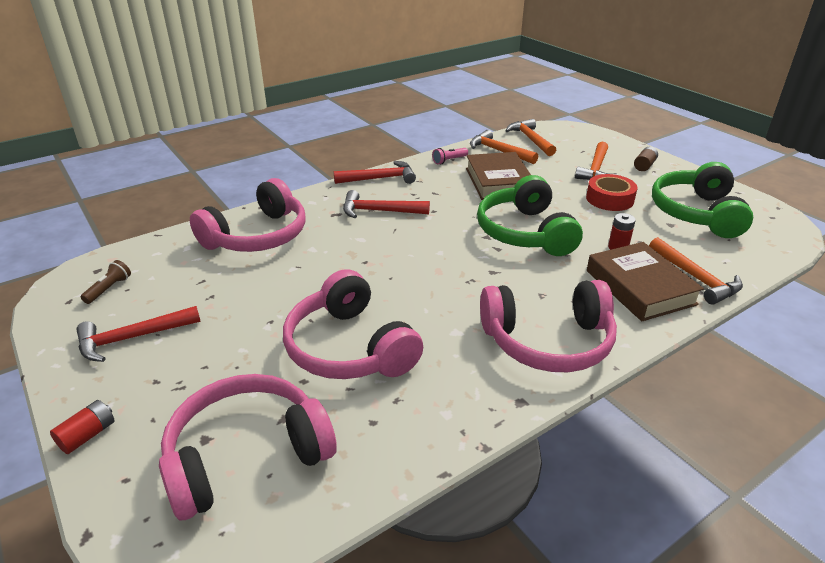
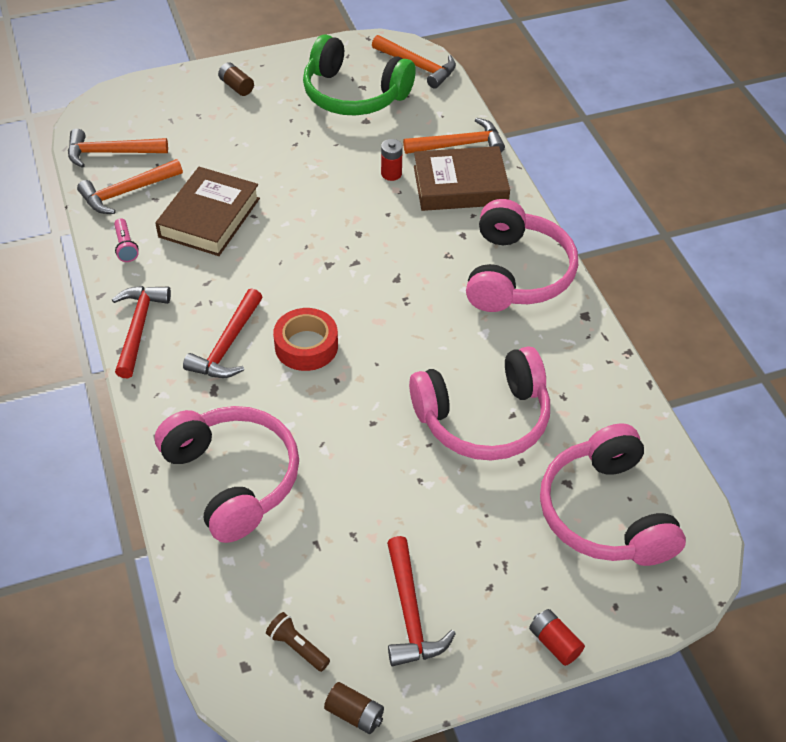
camera: 75 degrees left, 15 degrees up
(44, 325) = (354, 714): none -> brown battery
(498, 182) = (209, 217): brown book -> brown book turned 75 degrees counterclockwise
(525, 232) = (334, 231): green headphones -> none
(595, 169) = (224, 127): orange hammer -> orange hammer (418, 66)
(609, 199) = (296, 142): red tape -> red tape (306, 346)

